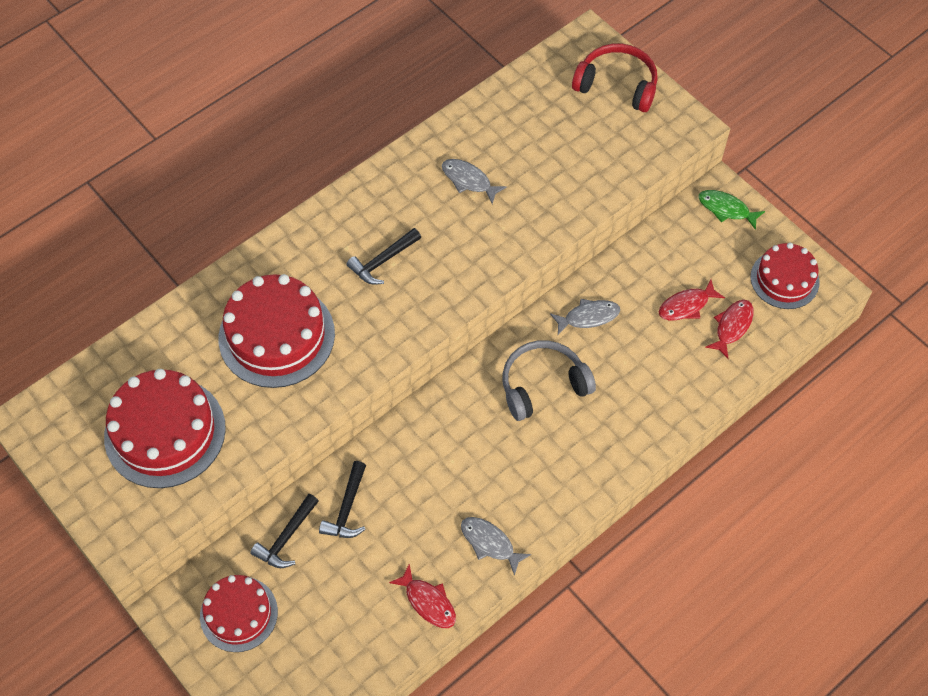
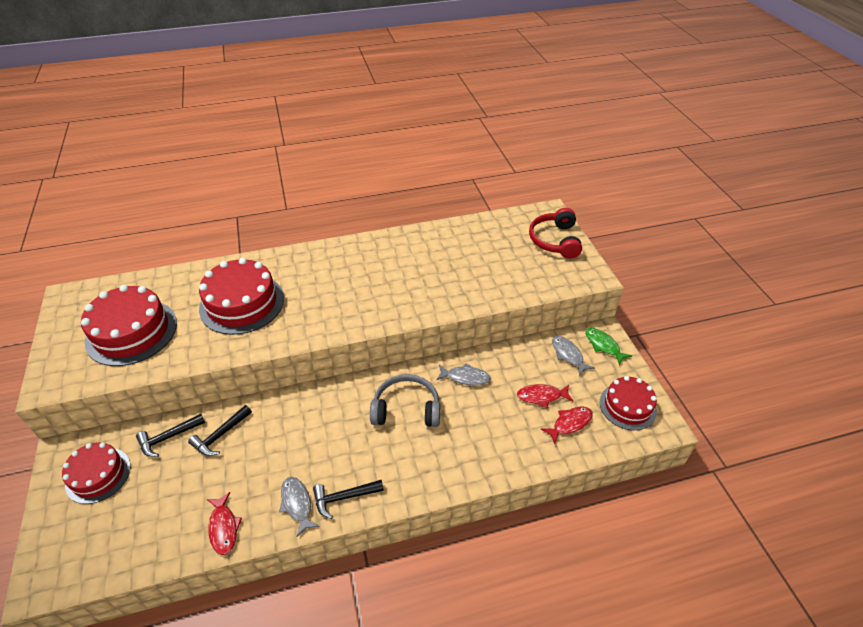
camera: 25 degrees right, 15 degrees down
(382, 261) = (338, 285): black hammer -> black hammer (344, 497)
(469, 180) = (424, 261): grey fish -> grey fish (568, 355)
(617, 85) = (555, 240): red headphones -> red headphones turned 135 degrees counterclockwise

